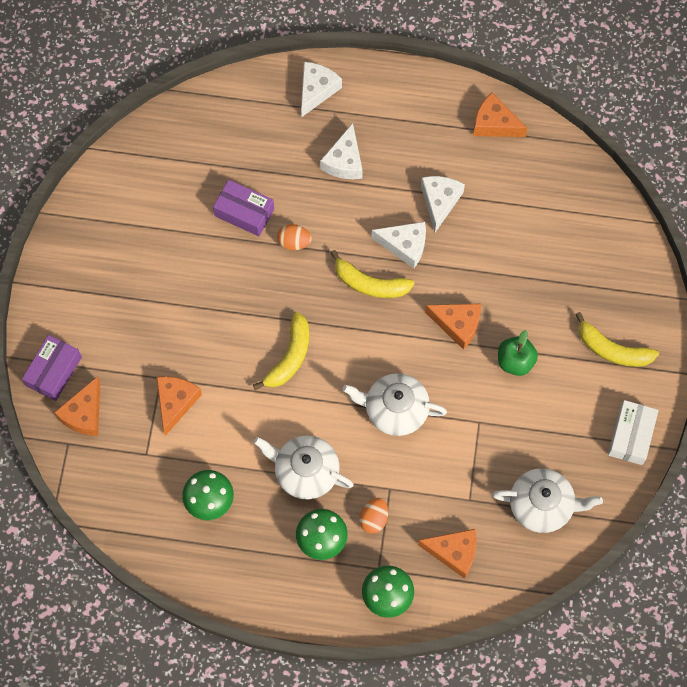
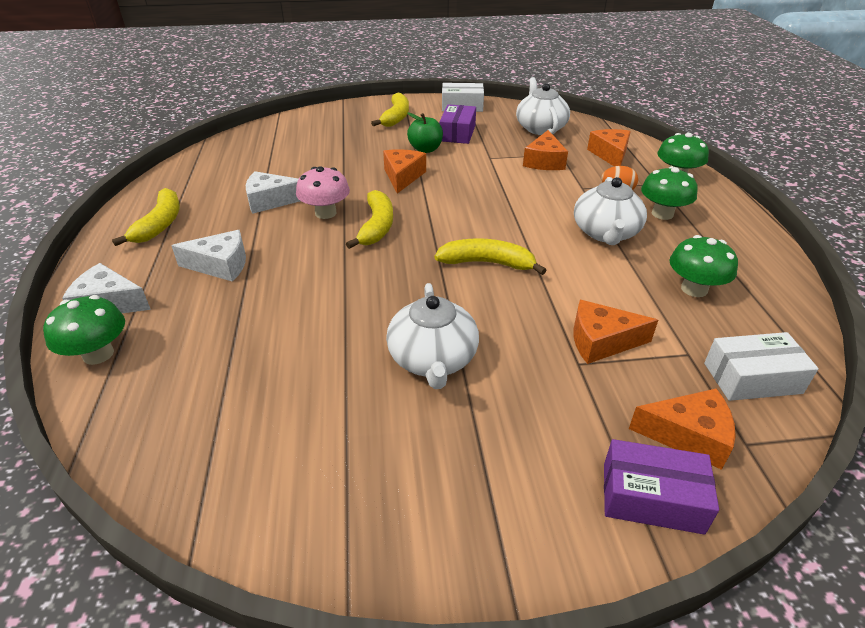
camera: 105 degrees left, 30 degrees down
(112, 482) = (752, 378): none -> white box
(244, 212) = (303, 333): purple box -> purple box (457, 133)
(262, 91) = (98, 354): none -> green mushroom
(294, 242) = (339, 284): orange egg -> none
(395, 410) = (505, 195): white teapot -> white teapot (433, 359)
(404, 245) = (325, 213): white cheese -> pink mushroom
(421, 114) = (160, 224): none -> yellow banana
(494, 124) = (177, 184): orange cheese -> orange cheese (544, 161)

